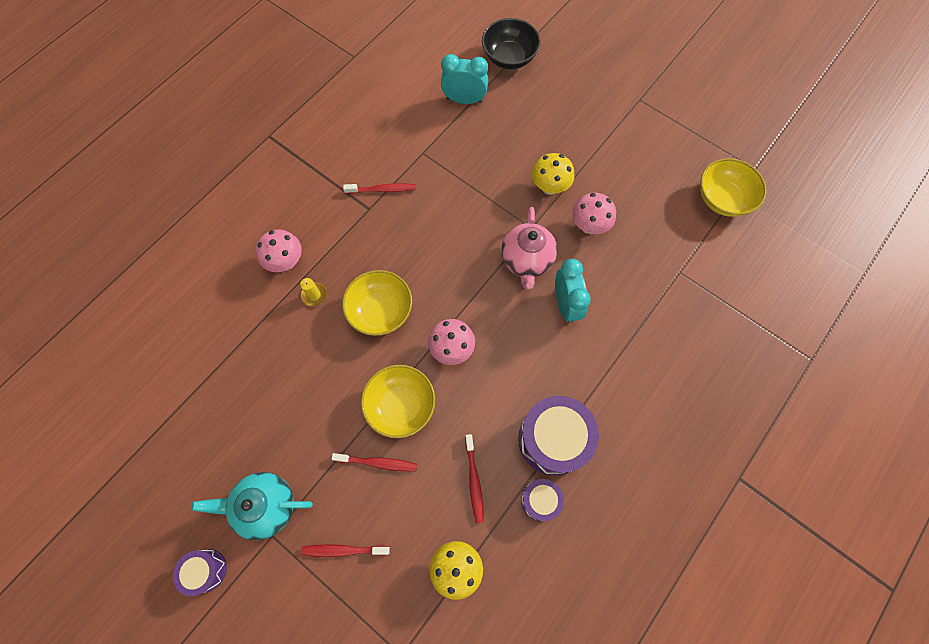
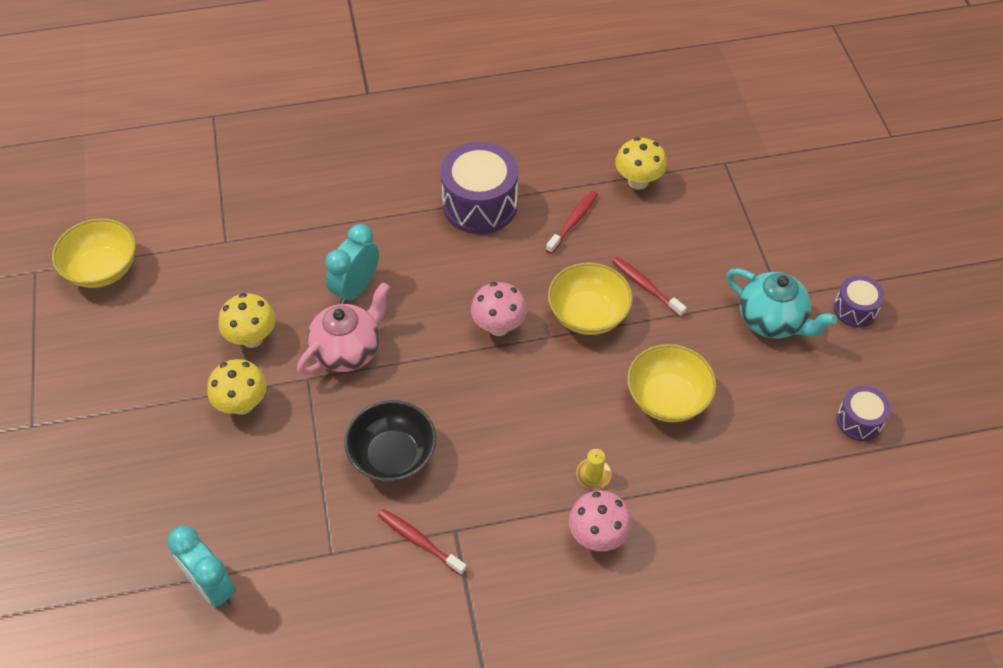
camera: 140 degrees left, 15 degrees down
(344, 550) = (723, 248): red toothbrush -> none
(380, 311) = (537, 408): yellow bowl -> yellow bowl (667, 398)
(509, 57) = (94, 603): black bowl -> black bowl (393, 456)
(540, 500) = (532, 176): purple drum -> purple drum (859, 421)
(589, 226) = (252, 338): pink mushroom -> yellow mushroom

